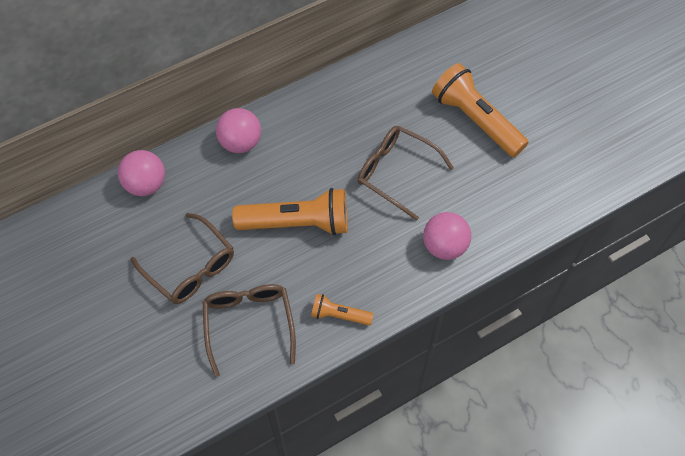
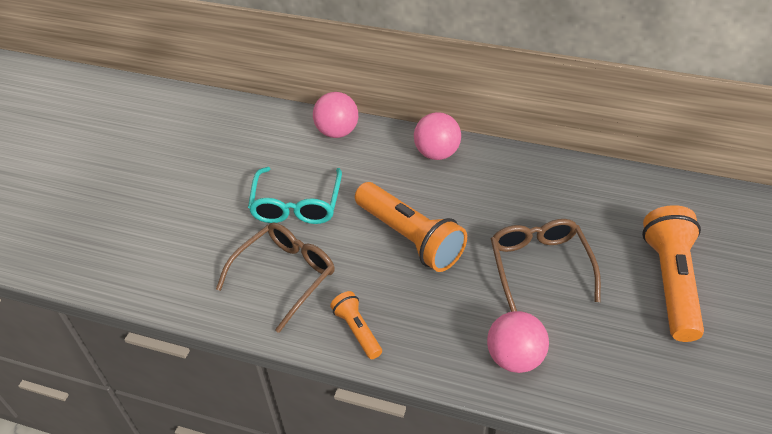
camera: 50 degrees right, 15 degrees down
(190, 267) = (297, 204): brown glasses -> turquoise glasses

